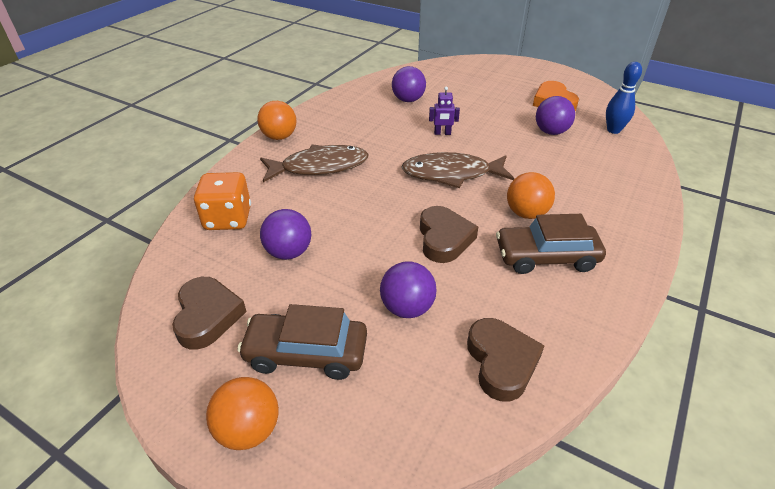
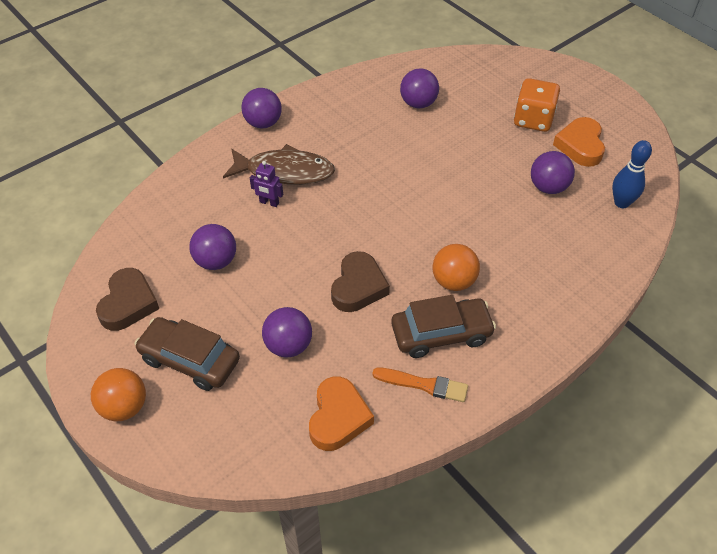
camera: 20 degrees right, 10 degrees up
(228, 219) = (179, 210): orange dice -> orange dice (533, 120)
(279, 137) = (263, 123): orange ball -> purple ball
(442, 133) = (429, 159): purple robot -> purple robot (269, 203)
(451, 174) = (408, 214): brown fish -> none
(501, 362) = (338, 417): brown heart -> orange heart
(546, 257) = (441, 333): brown car -> brown car turned 150 degrees clockwise
(562, 305) = (423, 385): none -> orange brush

